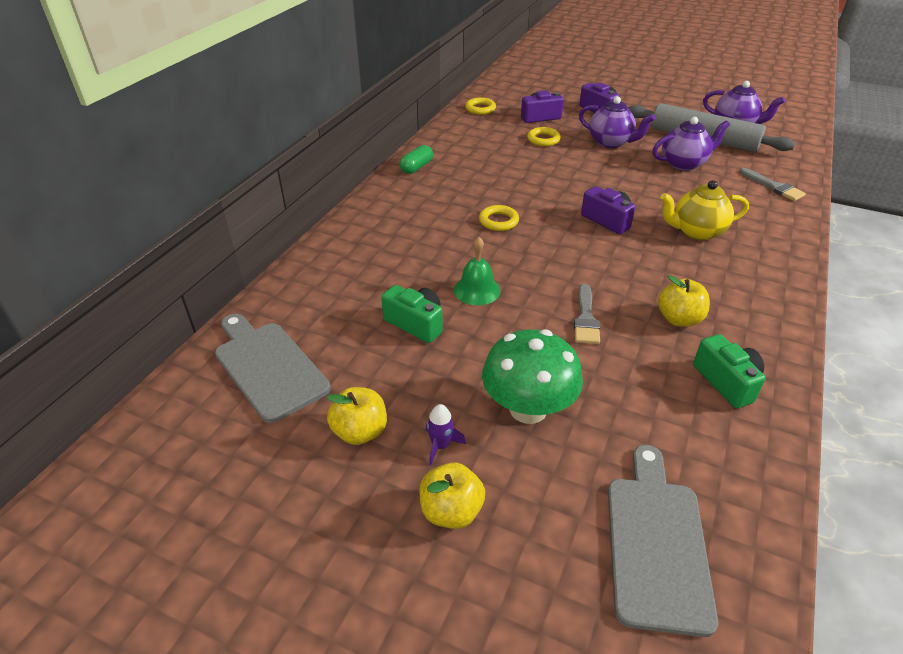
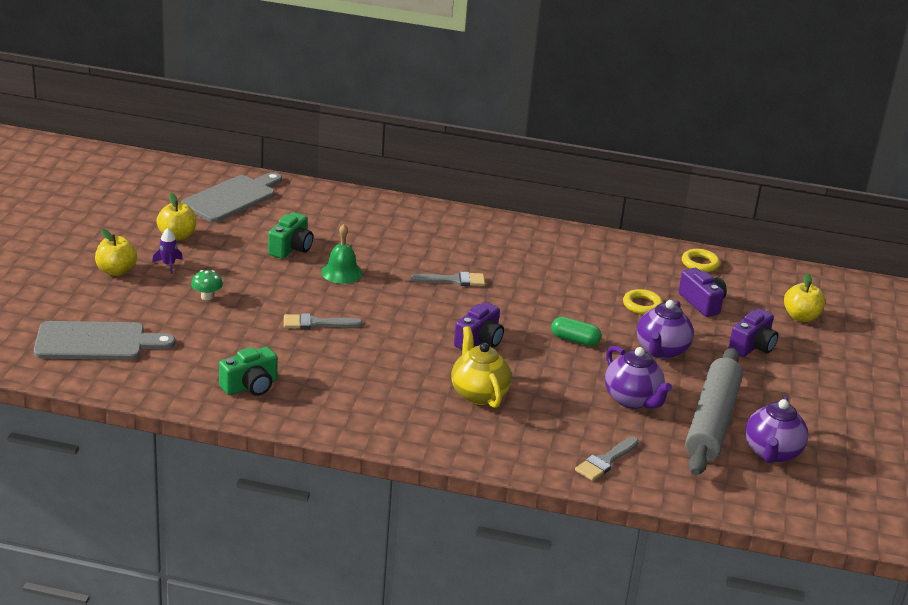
camera: 75 degrees right, 10 degrees down
(416, 167) = (537, 233): green capsule -> green capsule (575, 340)
(498, 221) = (453, 280): yellow ring -> grey brush
(528, 409) = (207, 297): green mushroom -> green mushroom, size x0.43
(679, 319) = (327, 370): yellow apple -> yellow apple (801, 317)

